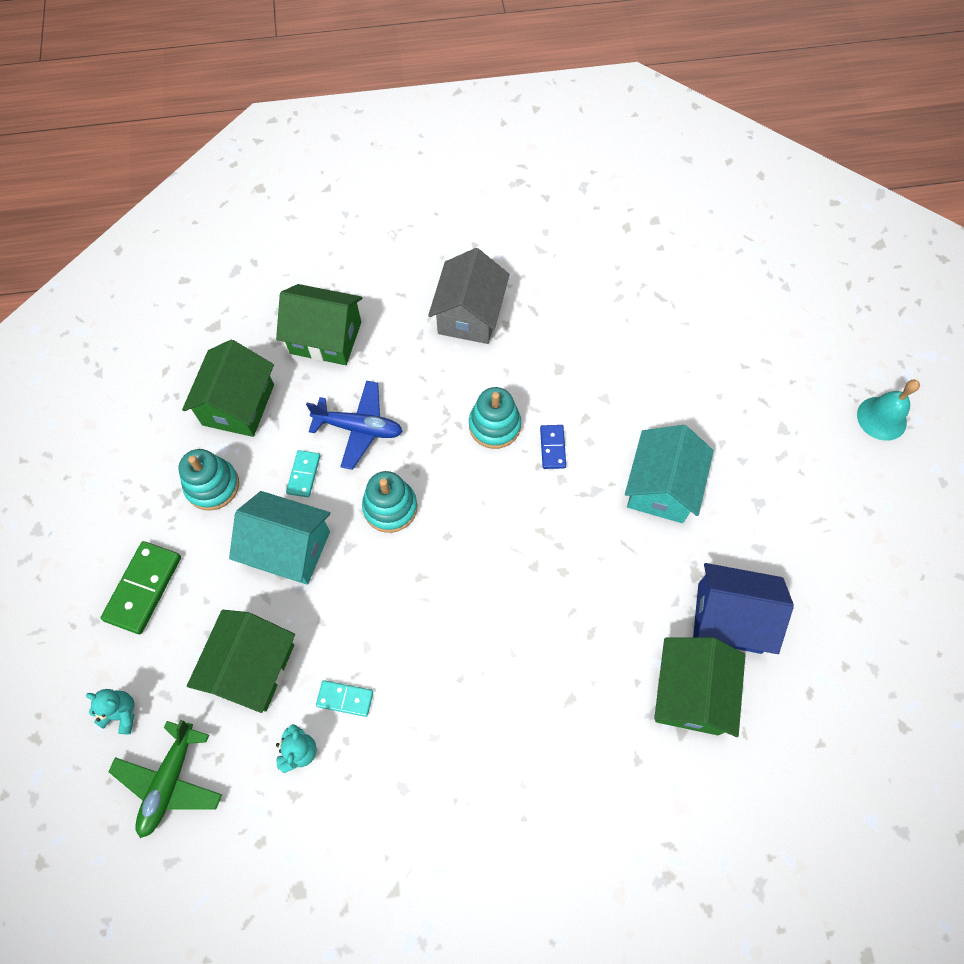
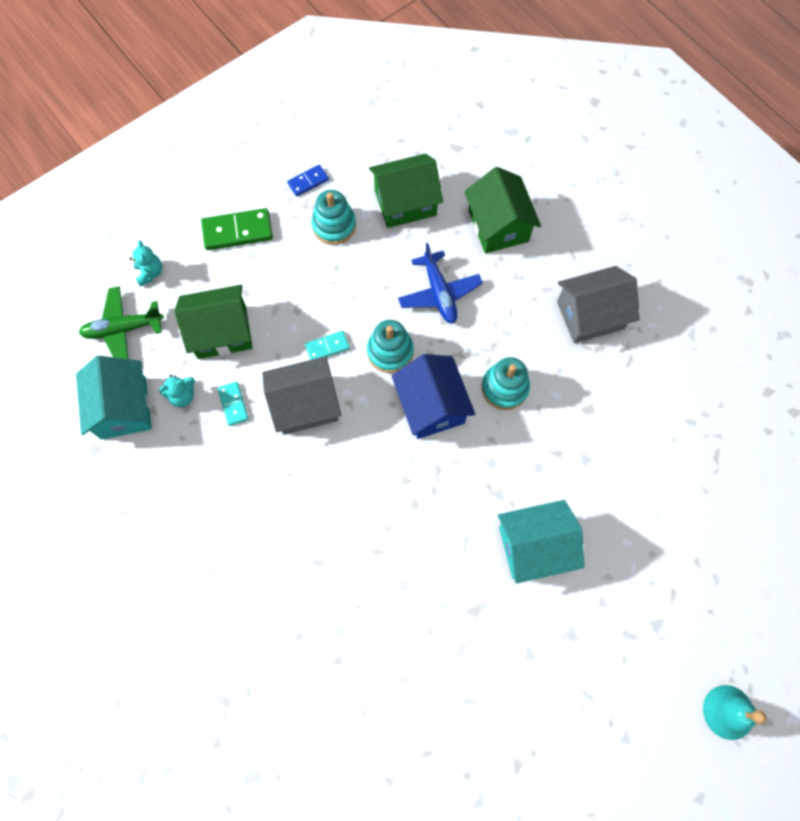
camera: 60 degrees right, 5 degrees up
(288, 548) = (318, 302): turquoise house -> turquoise house (123, 408)
(303, 474) = (379, 278): turquoise domino -> turquoise domino (327, 347)
(394, 622) = (305, 404): none -> grey house
(552, 448) = (514, 442): blue domino -> blue domino (308, 181)
(690, 693) = (372, 653): green house -> none
(729, 617) = (453, 656): blue house -> blue house (431, 406)

